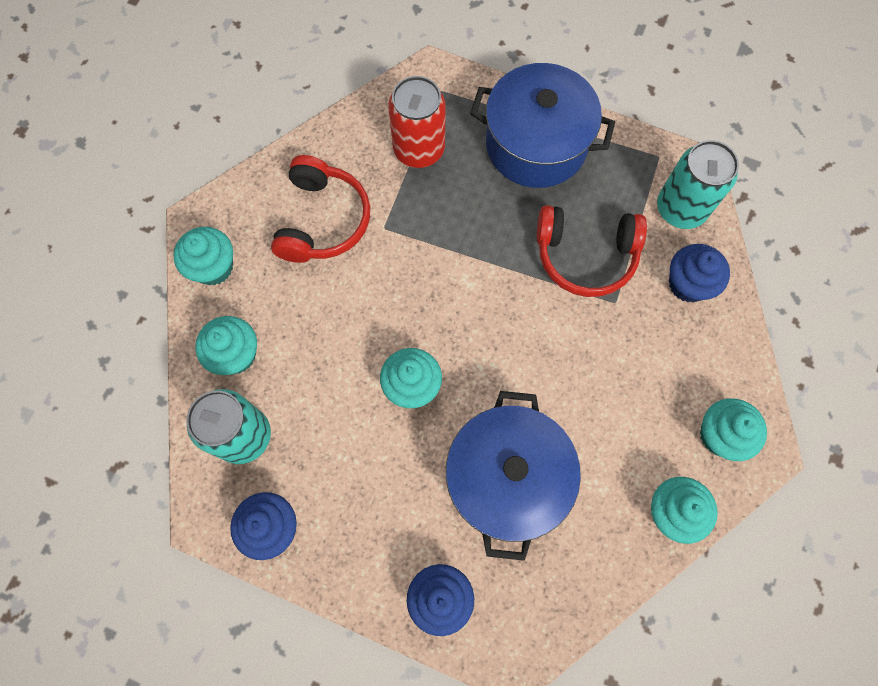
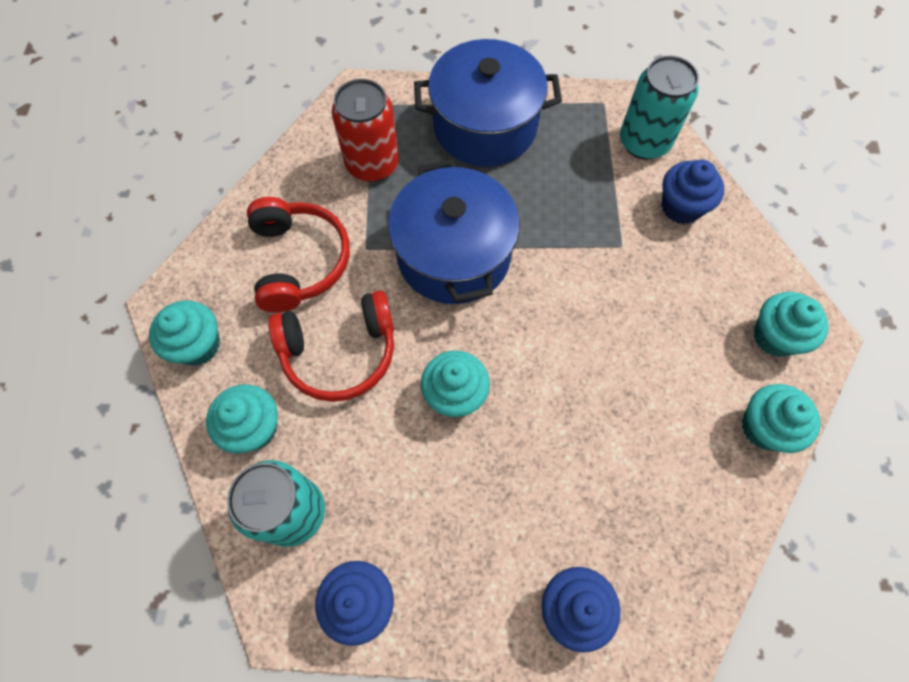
camera: 20 degrees left, 5 degrees down
(507, 478) = (590, 454): blue pot -> blue pot (454, 255)
(585, 255) = (575, 212): red headphones -> red headphones (340, 352)

